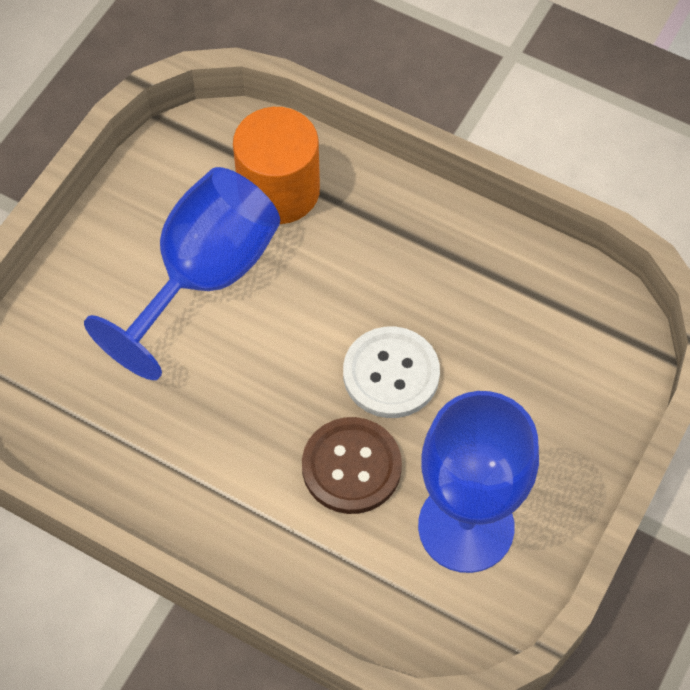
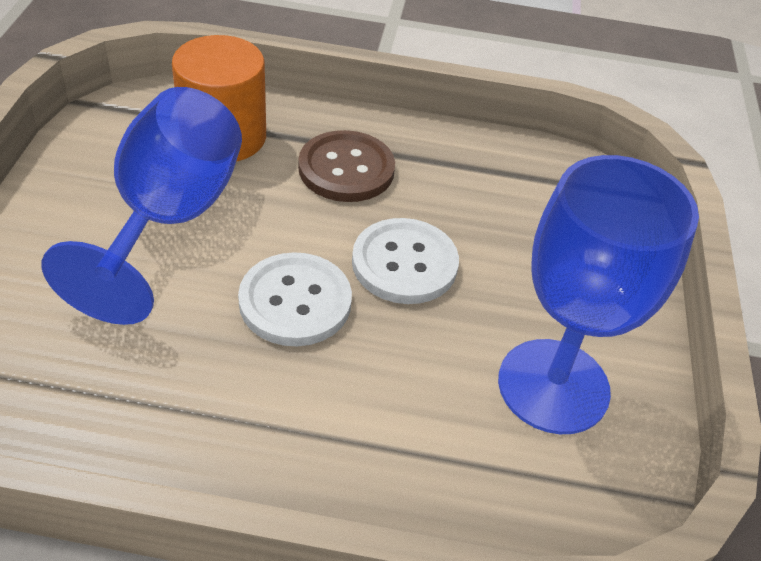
camera: 25 degrees left, 15 degrees down
(282, 389) = (295, 301): none -> white button
(351, 467) = (403, 358): brown button -> brown button (346, 169)

